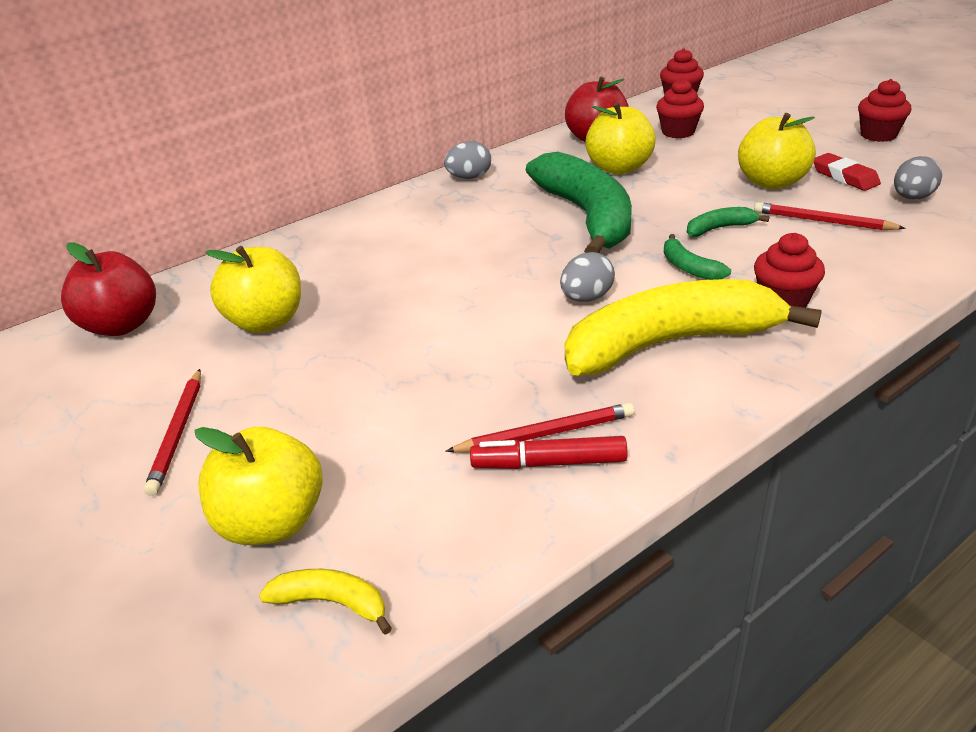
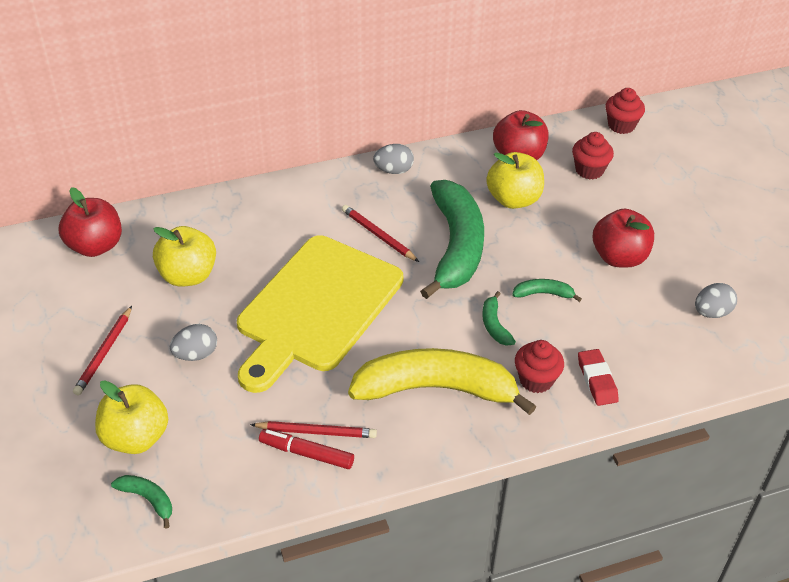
camera: 15 degrees right, 10 degrees up
(332, 602) = (148, 499): yellow banana -> green banana
(457, 309) = (316, 308): none -> yellow cutting board
(586, 298) = (406, 329): grey egg -> grey egg (196, 354)
(771, 182) = (619, 257): yellow apple -> red apple
(823, 221) = (624, 313): red pencil -> red pencil (378, 235)
(844, 177) = (680, 271): red eraser -> red eraser (597, 380)
(878, 135) = (748, 231): red cupcake -> none

